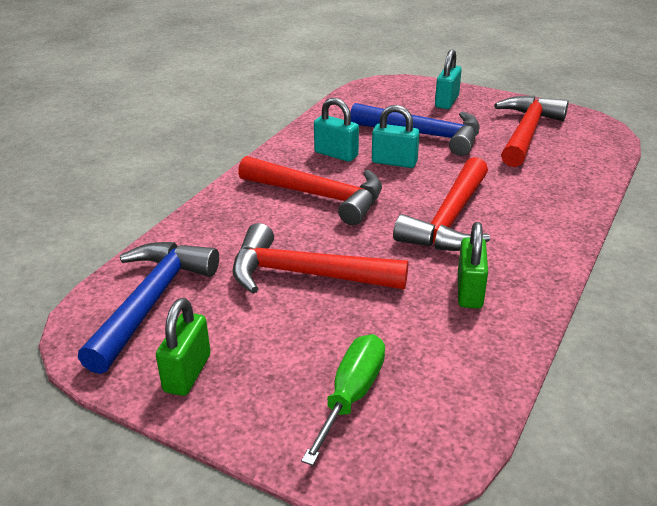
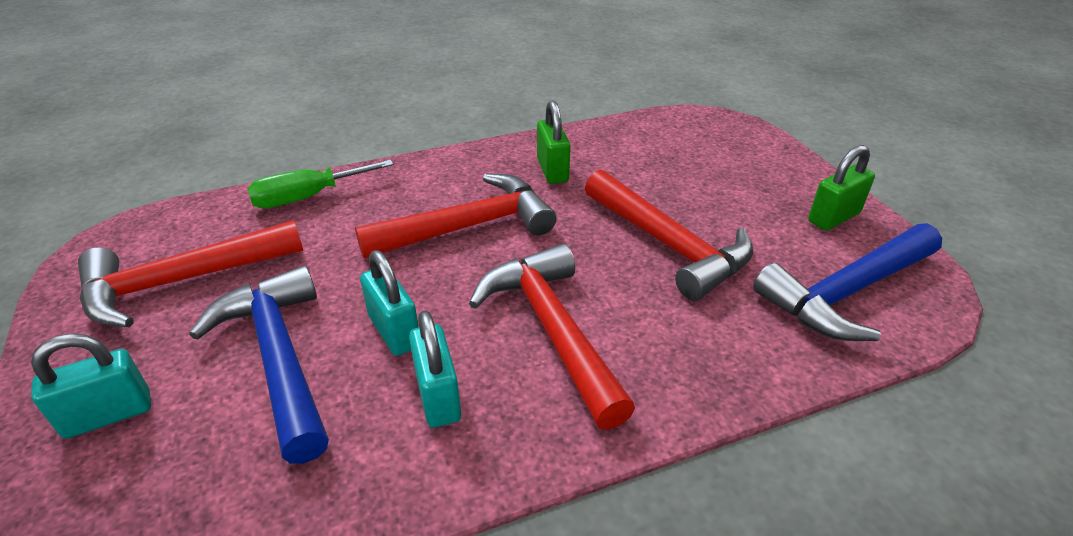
camera: 140 degrees left, 5 degrees up
(351, 395) = (716, 157): green screwdriver -> green screwdriver (307, 197)
(469, 291) = (552, 170): green padlock -> green padlock turned 60 degrees counterclockwise

